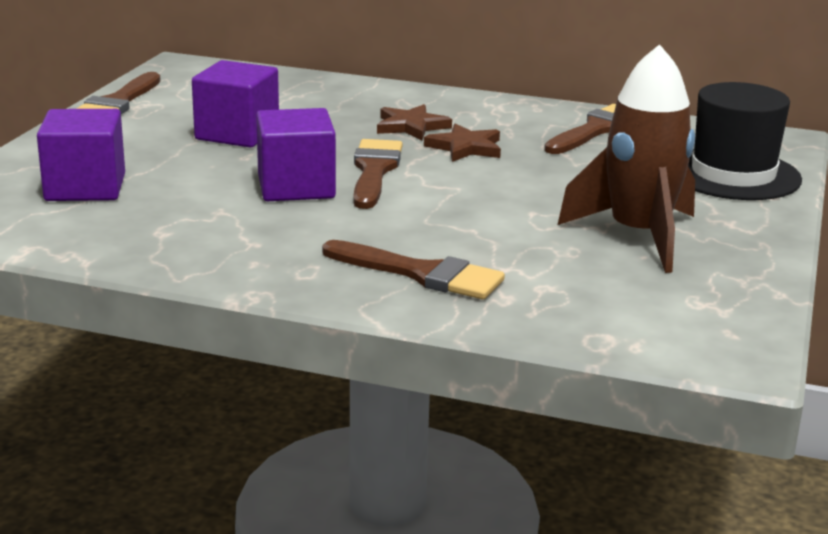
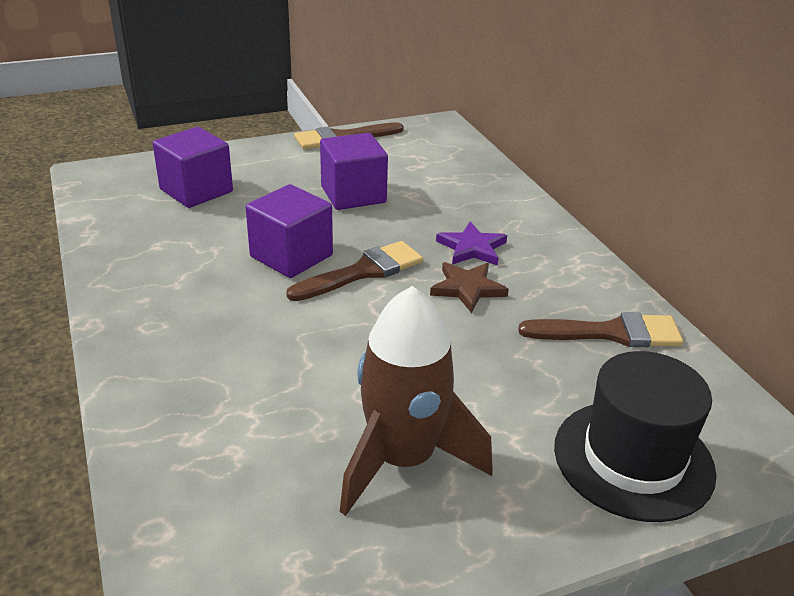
camera: 50 degrees right, 10 degrees up
(411, 126) = (472, 248): brown star -> purple star
(421, 274) = (197, 377): brown brush -> none

